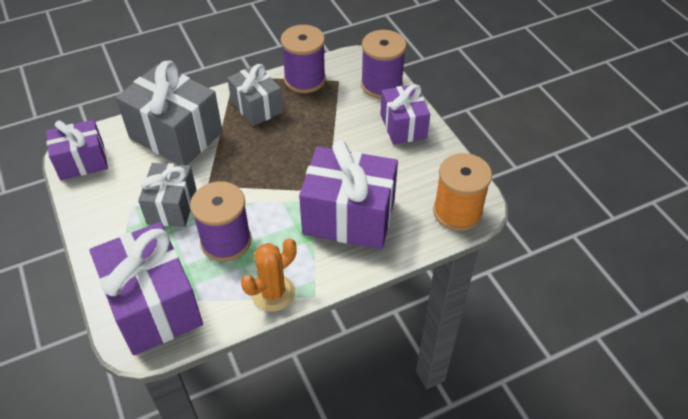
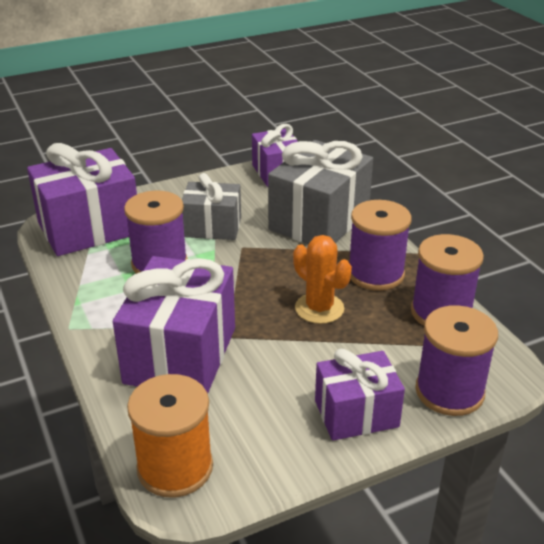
camera: 90 degrees right, 15 degrees down
(257, 107) = (375, 274): grey gift -> purple spool
(273, 293) = (81, 298): orange cactus -> orange cactus (319, 308)

